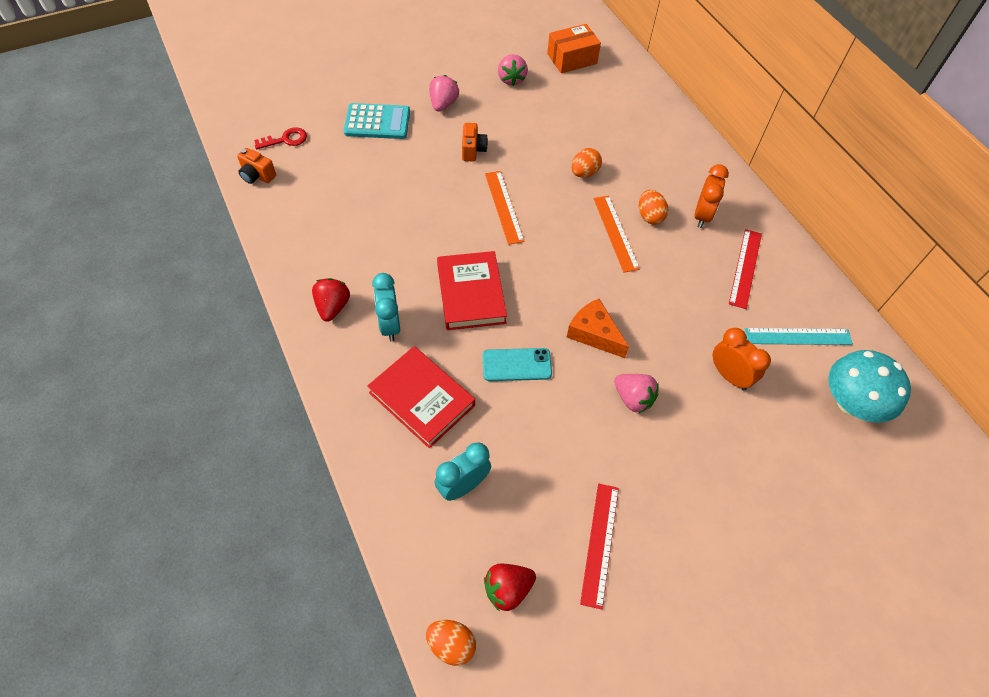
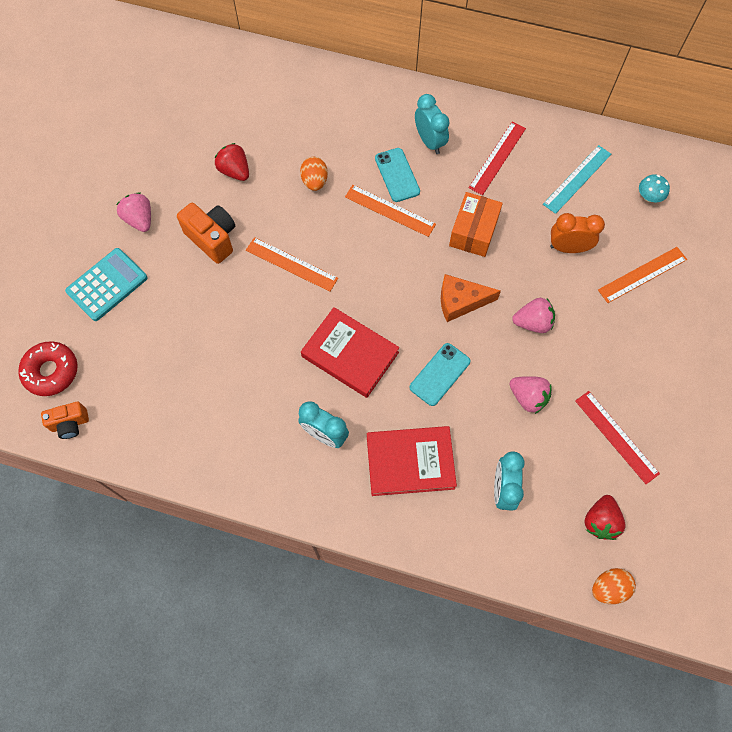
camera: 45 degrees left, 10 degrees up
(285, 140) = (51, 371): red key -> red donut
(333, 307) = (268, 464): red strawberry -> red strawberry (235, 171)
(473, 150) = (212, 238): orange camera -> orange camera, size x1.54
(511, 79) = (166, 148): pink strawberry -> pink strawberry (528, 397)
(572, 59) = (191, 87): orange box -> orange box (473, 232)
(649, 216) = (397, 175): orange egg -> turquoise phone
(702, 216) = (429, 141): orange clock -> turquoise clock
(745, 268) = (497, 157): red ruler -> red ruler turned 60 degrees clockwise
(773, 452) = (642, 275): none -> orange ruler
(851, 403) = (649, 197): turquoise mushroom -> turquoise mushroom, size x0.47

